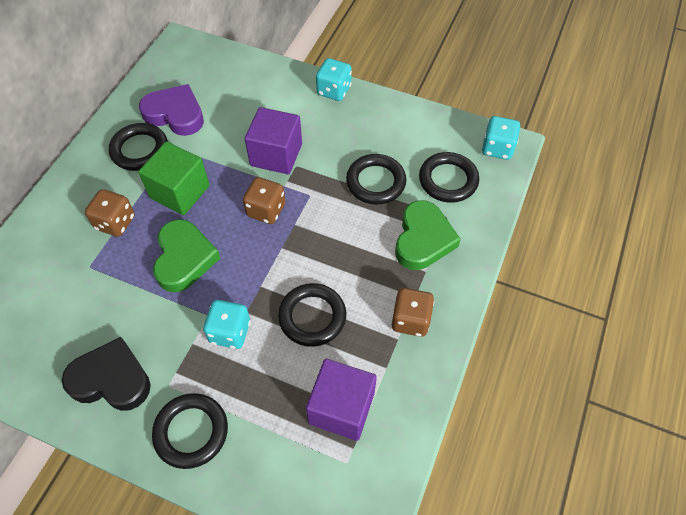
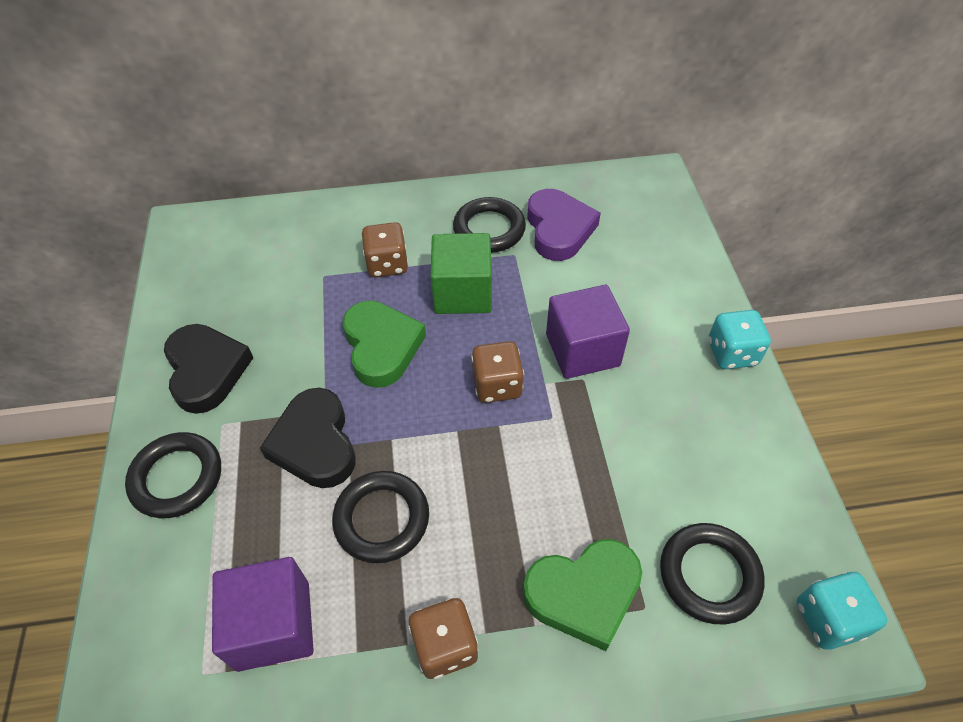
camera: 60 degrees right, 5 degrees down
(184, 258) = (382, 347): green heart -> green heart turned 75 degrees counterclockwise
(230, 332) = (315, 443): turquoise dice -> black heart
(375, 182) = (630, 481): black ring -> none

